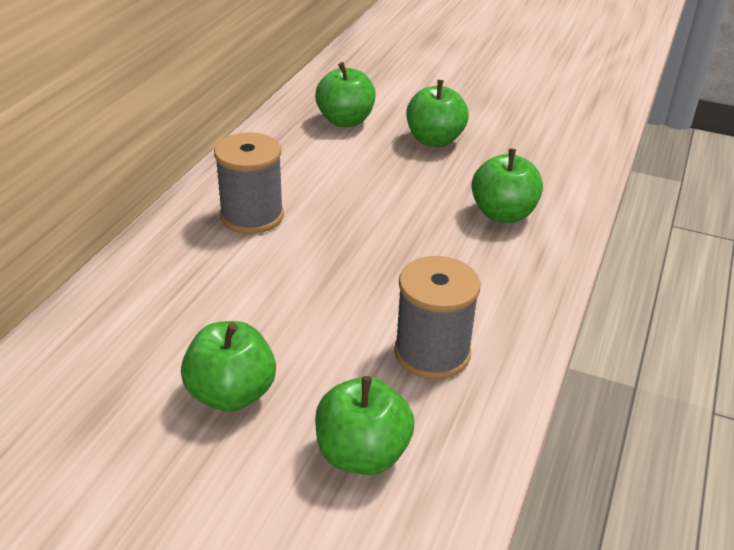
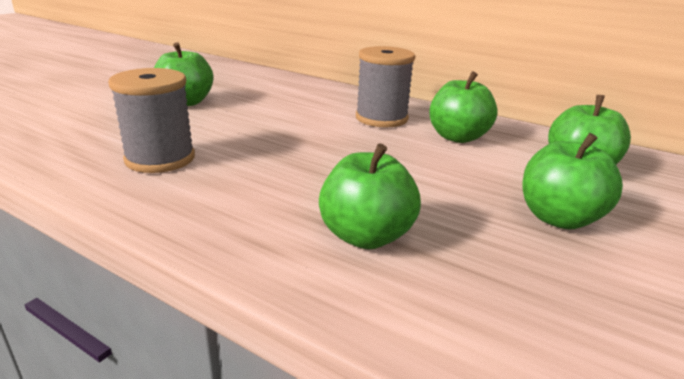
camera: 100 degrees right, 10 degrees down
(362, 454) = (93, 126): green apple -> green apple (457, 137)

